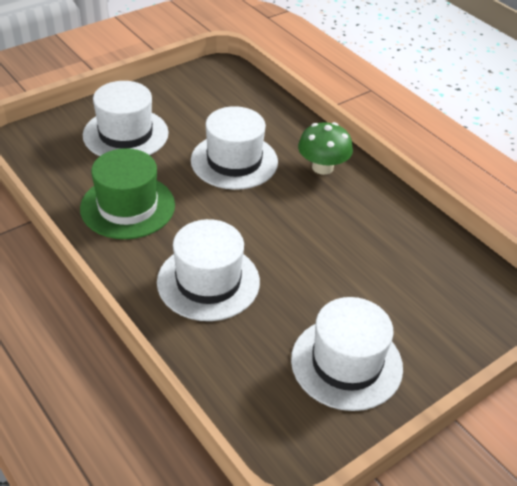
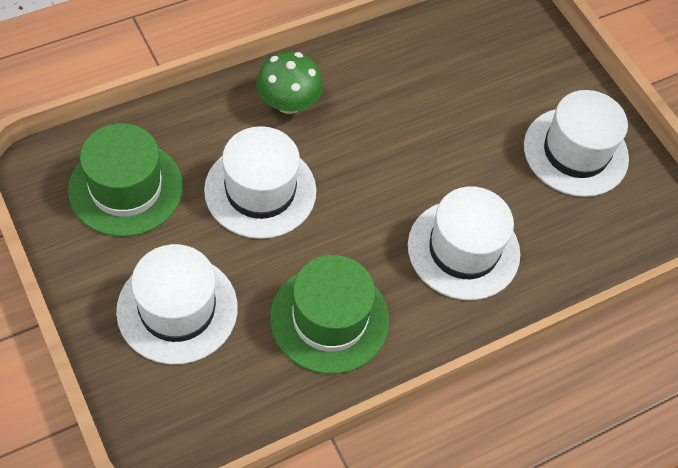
camera: 85 degrees left, 15 degrees up
(217, 102) = (126, 188): none -> green hat

